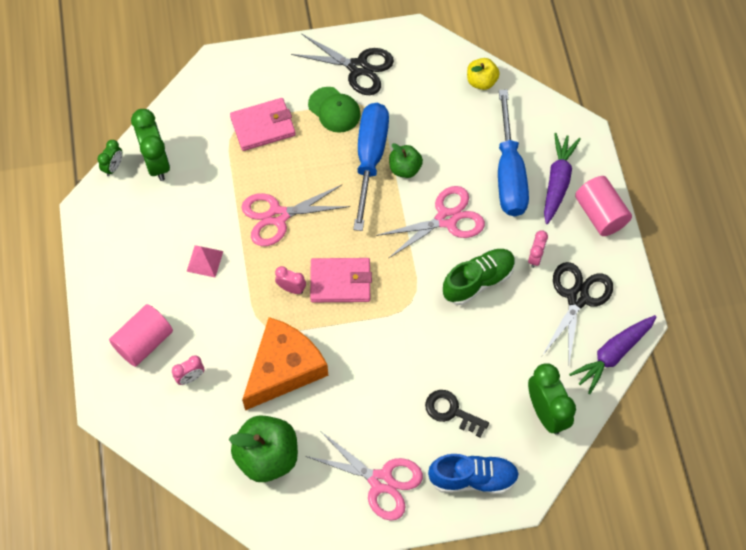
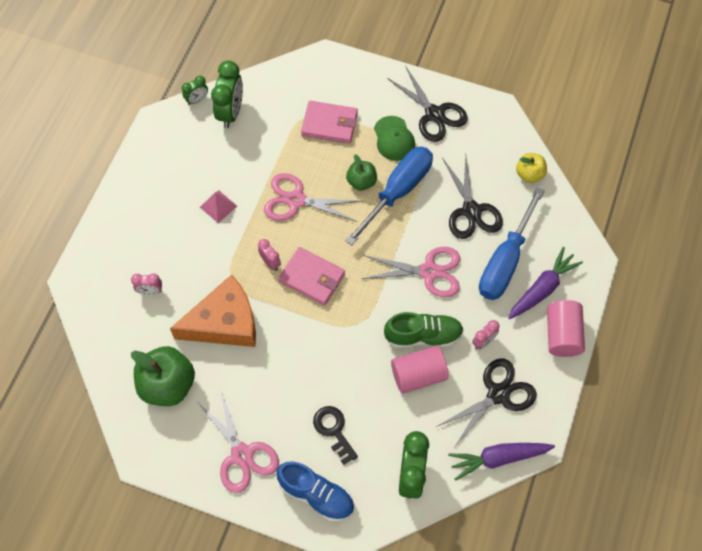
camera: 30 degrees right, 0 degrees up
(144, 342) = (134, 245): pink cylinder -> pink cylinder (418, 375)
(405, 168) = (421, 213): green apple -> green apple (361, 182)
(449, 142) = (471, 210): none -> black scissors

